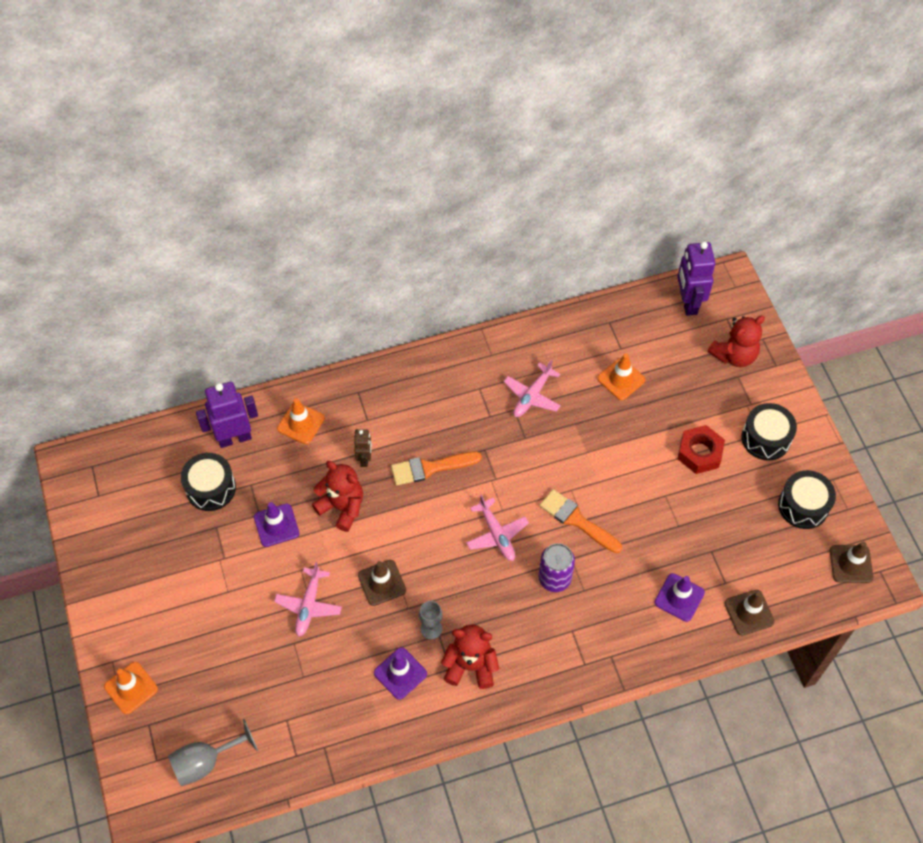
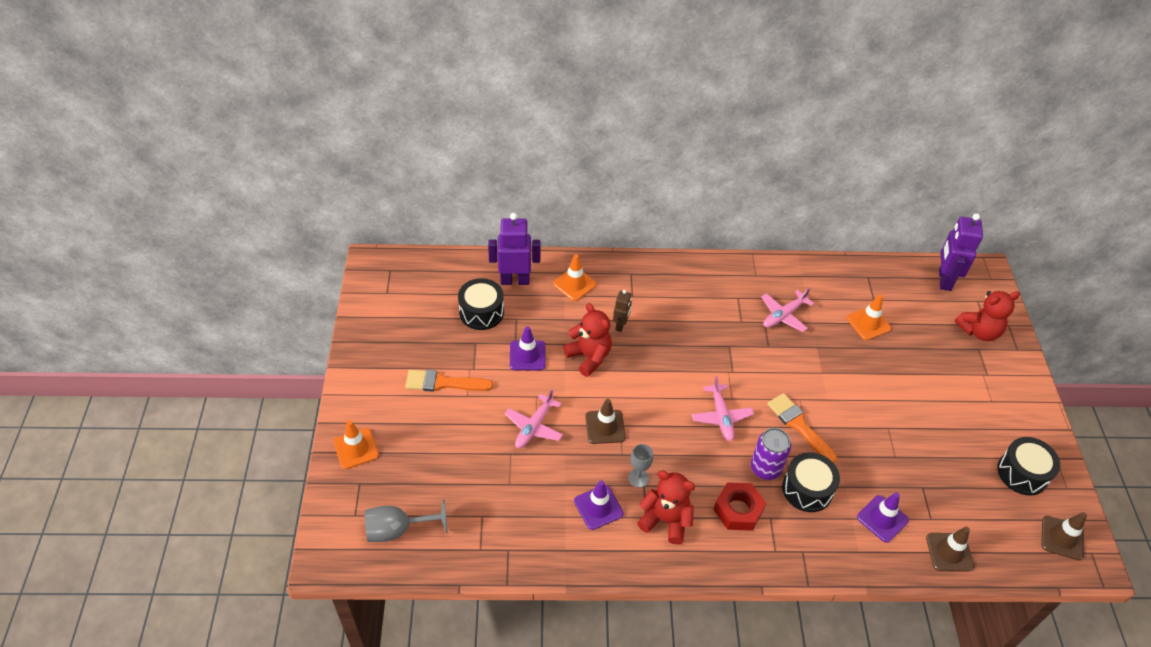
camera: 15 degrees right, 10 degrees down
(430, 468) = (676, 347): orange brush -> orange brush (443, 383)
(699, 453) = (929, 401): red nut -> red nut (738, 510)
(766, 438) = (996, 406): black drum -> black drum (807, 489)

